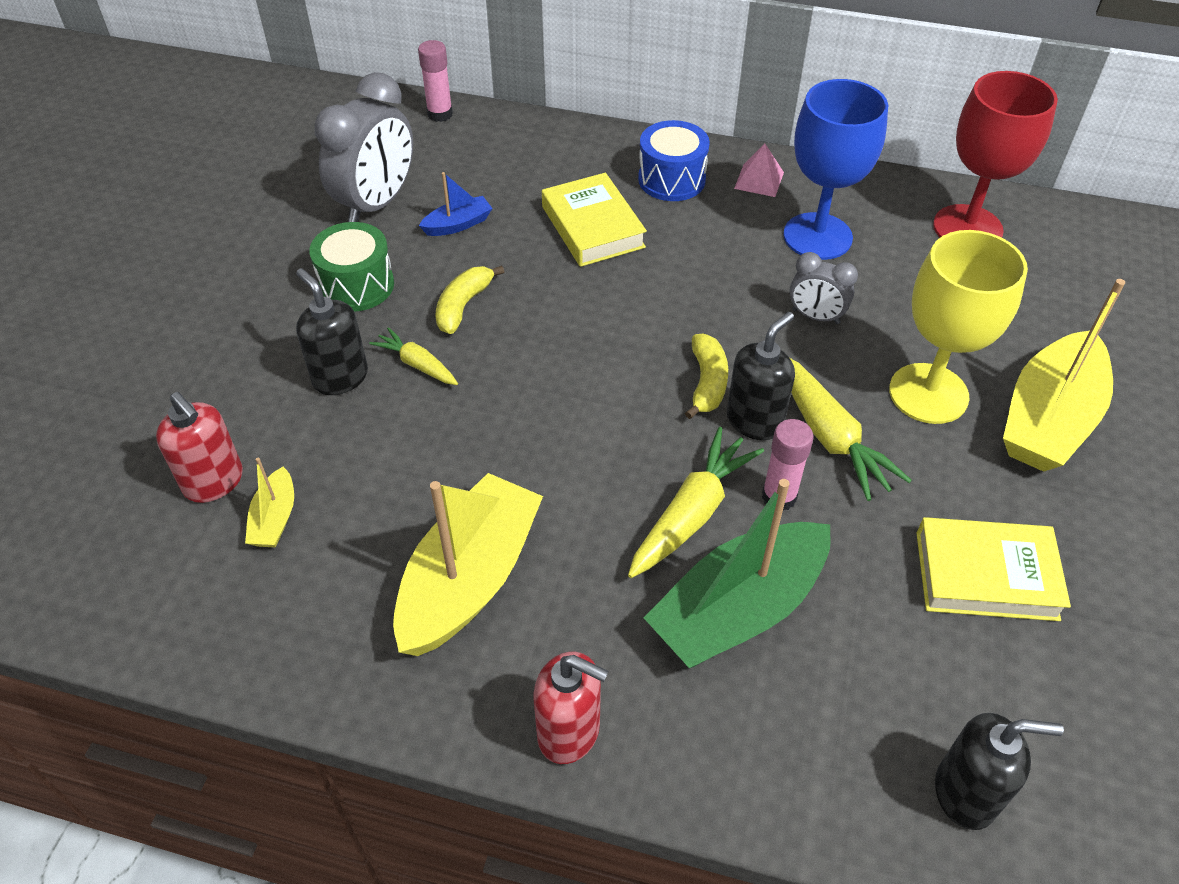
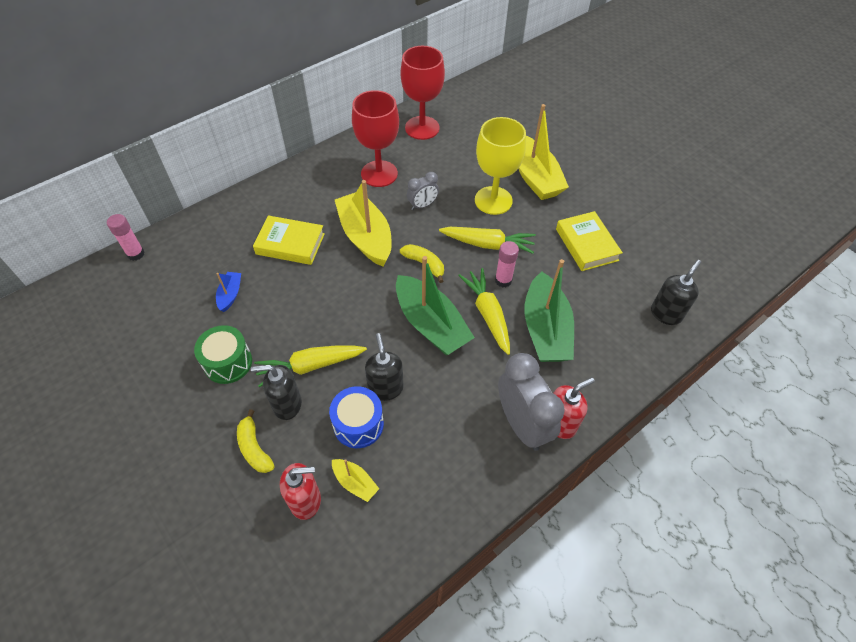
camera: 55 degrees left, 5 degrees up
(377, 204) = (175, 320): grey clock -> grey clock (522, 424)
(417, 364) = (310, 366): yellow carrot -> yellow carrot, size x1.70
(463, 306) = (290, 325): yellow banana -> yellow banana (254, 448)
(470, 579) = (457, 417): yellow boat -> yellow boat (365, 236)
(604, 453) = (431, 324): none -> green boat
(671, 179) = (291, 196): blue drum -> blue drum (358, 424)
(754, 421) = (459, 262): black soap dispenser -> black soap dispenser (385, 388)
(759, 180) = (325, 168): pink pyramid -> none
(817, 236) = (379, 174): blue goblet -> red goblet
(986, 575) = (586, 244): yellow book -> yellow book turned 60 degrees counterclockwise

